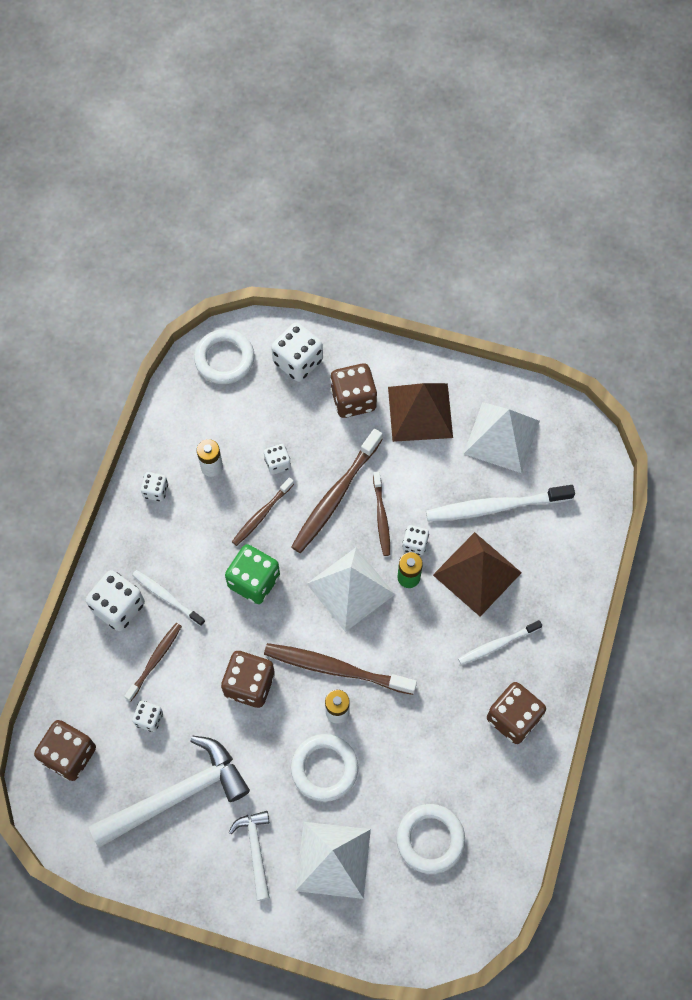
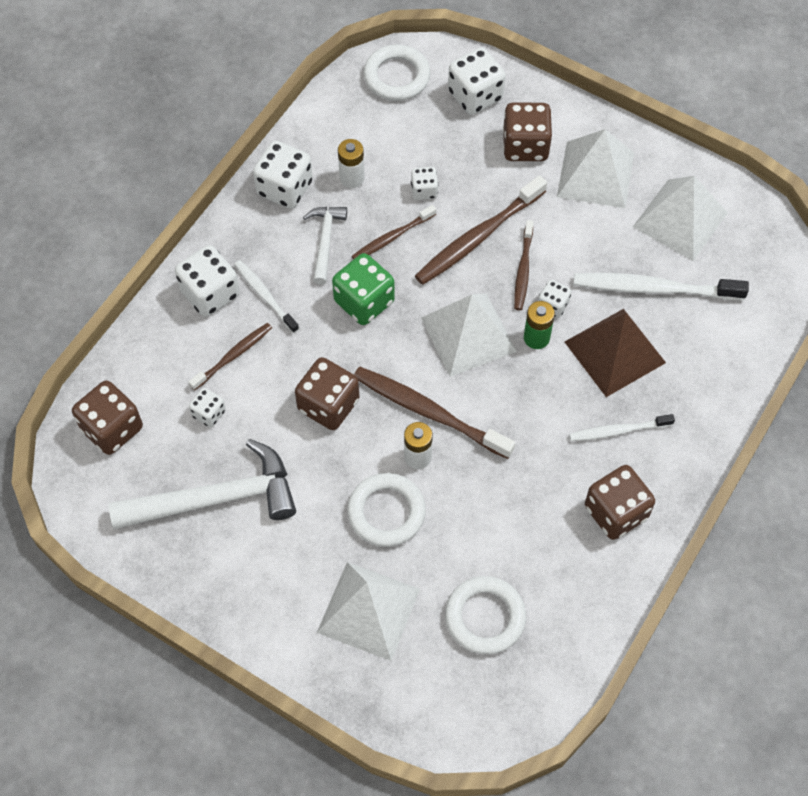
camera: 15 degrees right, 5 degrees down
(156, 491) = (285, 188): white dice -> white dice, size x1.82
(255, 850) = (285, 578): white hammer -> white hammer (325, 241)
(420, 412) = (595, 174): brown pyramid -> white pyramid

